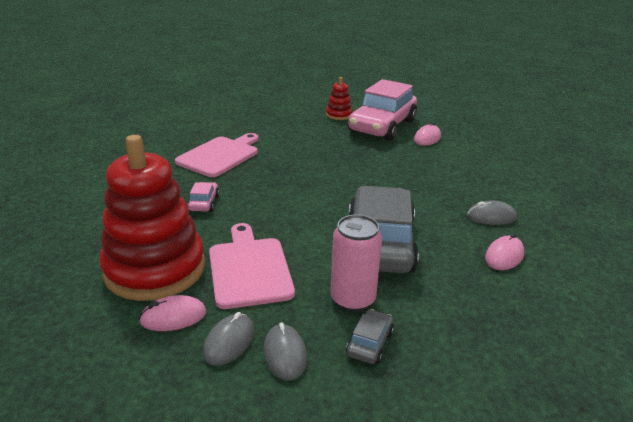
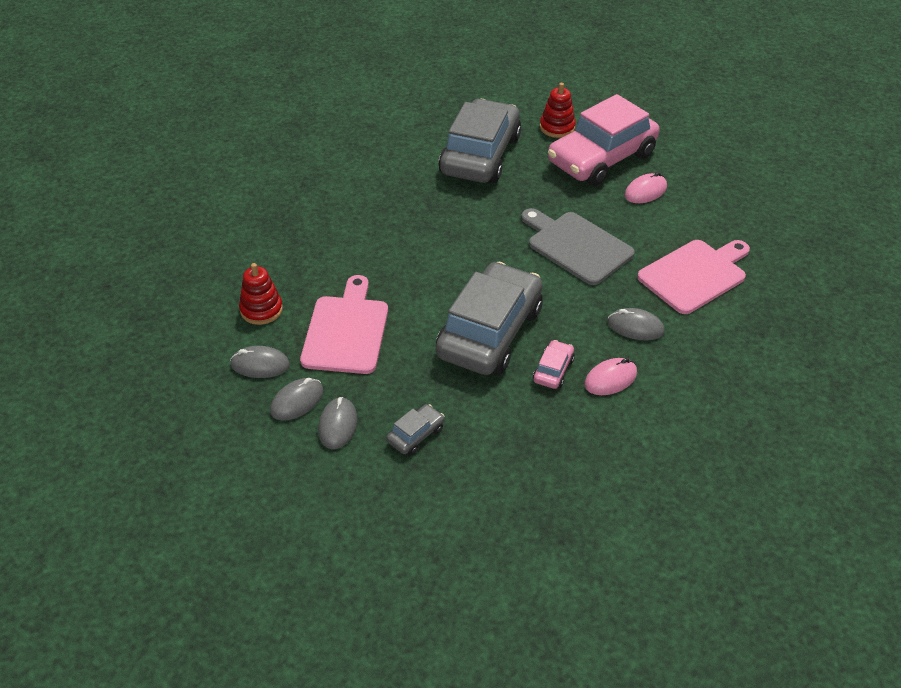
camera: 20 degrees right, 15 degrees up
(155, 269) = (261, 310): red stacking toy -> red stacking toy, size x0.44
(173, 317) = (260, 365): pink mouse -> grey mouse
(204, 203) = (336, 238): pink car -> pink car (553, 370)
(220, 155) = (381, 171): pink cutting board -> pink cutting board (695, 275)
(293, 136) = (480, 155): none -> grey car
(352, 299) = (425, 388): pink can -> none
(405, 175) = (576, 246): none -> grey cutting board

